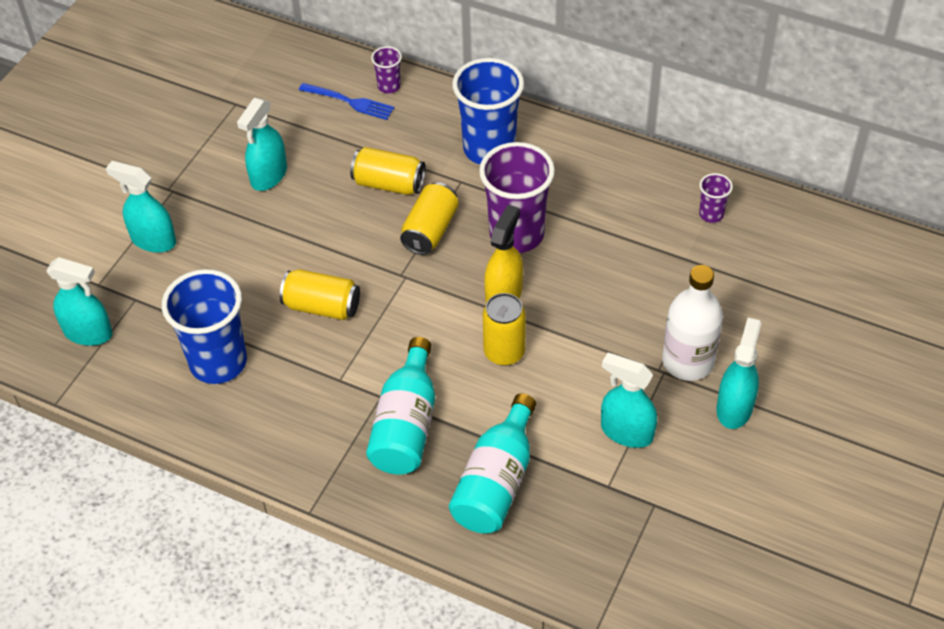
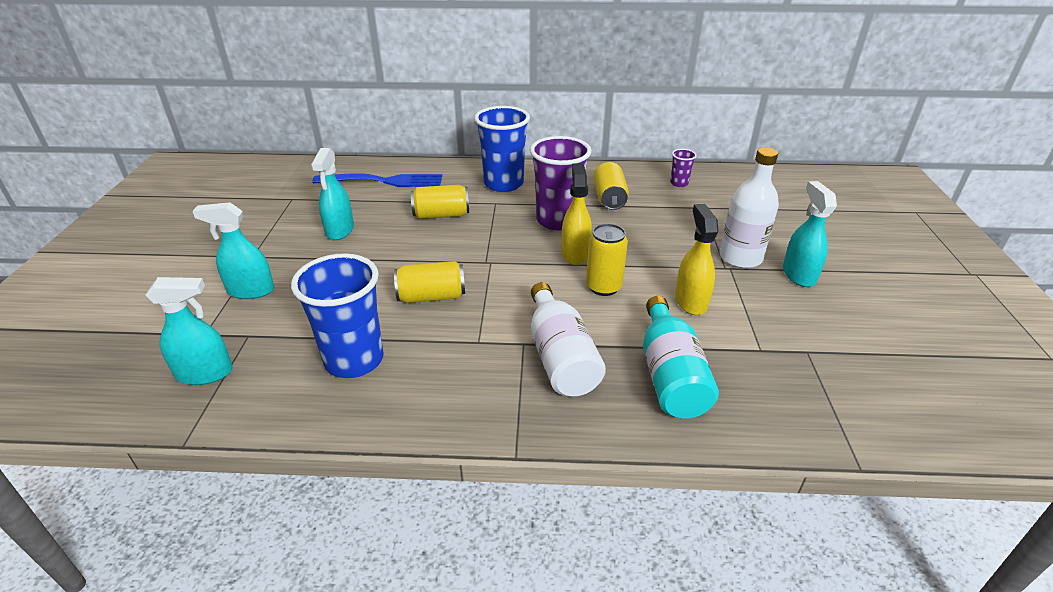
camera: 25 degrees left, 15 degrees down
(349, 102) = (384, 181): blue fork -> blue fork, size x1.63
(389, 86) = (409, 169): purple cup -> none
(406, 425) = (560, 357): turquoise bottle -> white bottle
(430, 230) = (491, 232): yellow can -> yellow can (609, 198)
(583, 403) = (690, 301): none -> yellow spray bottle
(626, 432) = (739, 310): turquoise spray bottle -> none

